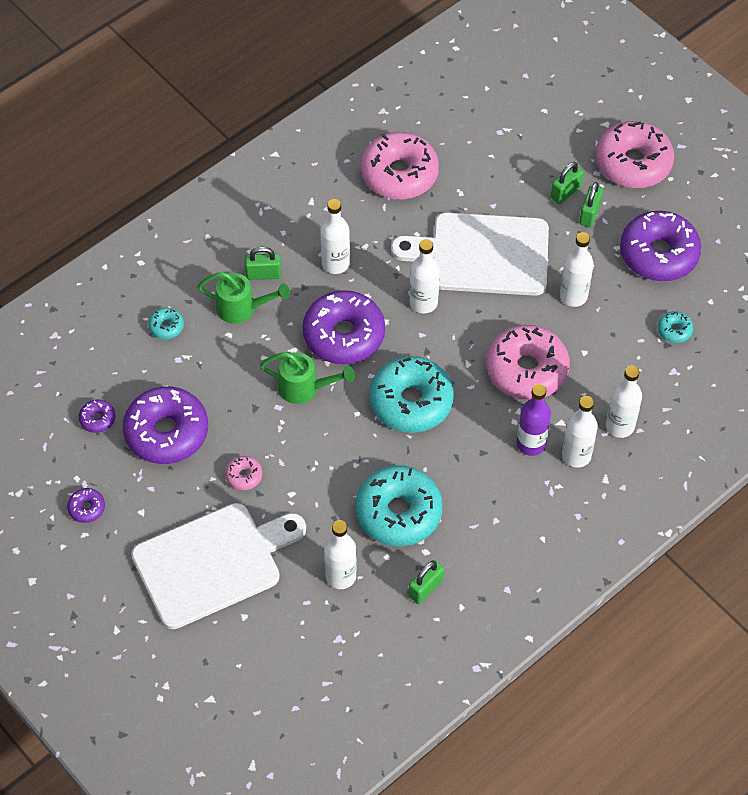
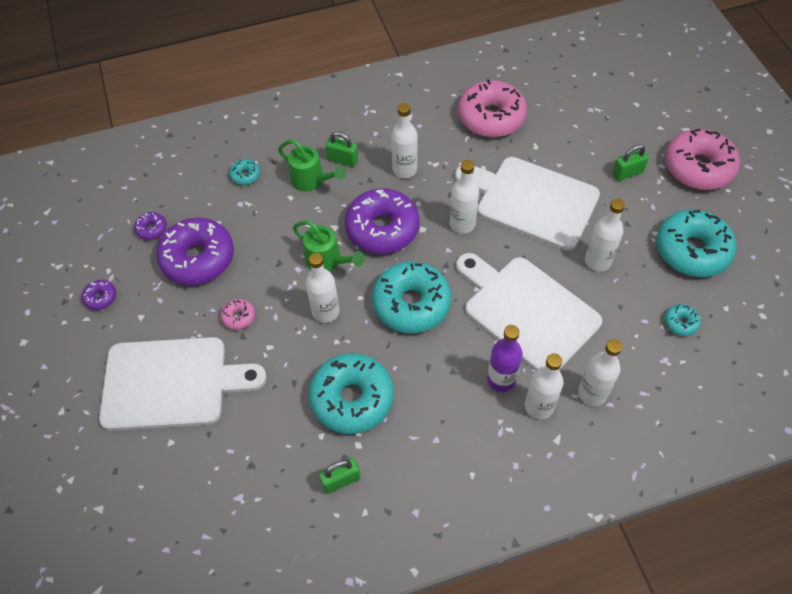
camera: 25 degrees right, 0 degrees up
(340, 576) = (272, 438): white bottle -> white bottle (325, 312)
(526, 370) = (526, 311): pink donut -> white cutting board
(589, 214) = (641, 197): green padlock -> none
(658, 254) = (692, 250): purple donut -> turquoise donut

